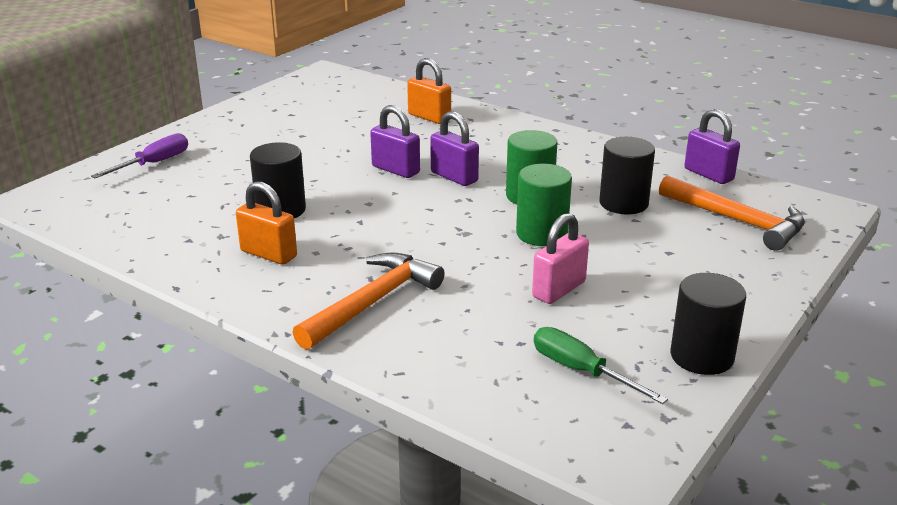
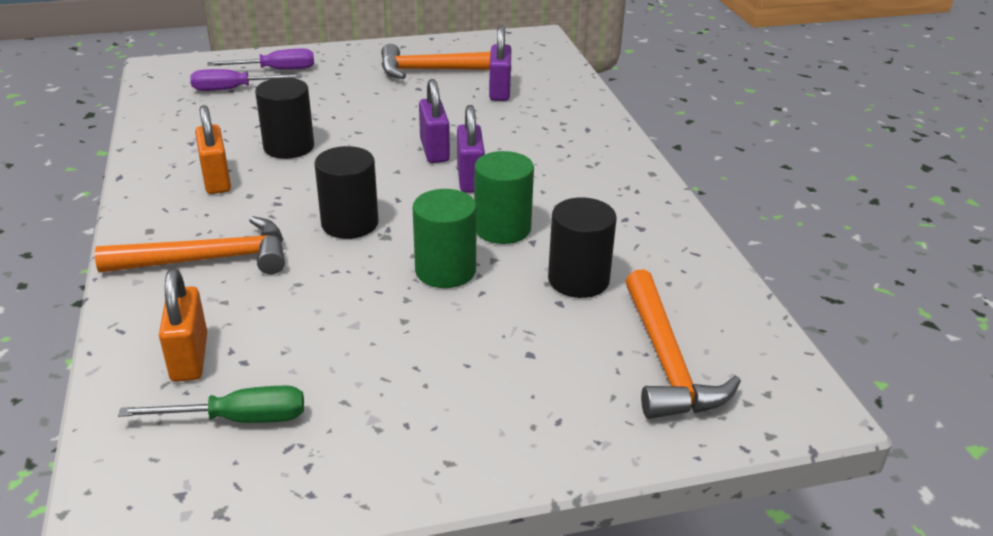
camera: 40 degrees right, 5 degrees up
(144, 190) = (234, 89): none -> purple screwdriver
(291, 119) = (435, 70): none -> orange hammer
(429, 117) = (551, 113): orange padlock -> orange padlock (189, 358)
(559, 289) = (361, 332): pink padlock -> none
(581, 371) = (238, 419): green screwdriver -> green screwdriver turned 90 degrees clockwise
(701, 356) = (359, 477): black cylinder -> black cylinder (350, 223)
(708, 174) = (731, 294): purple padlock -> purple padlock (499, 91)

